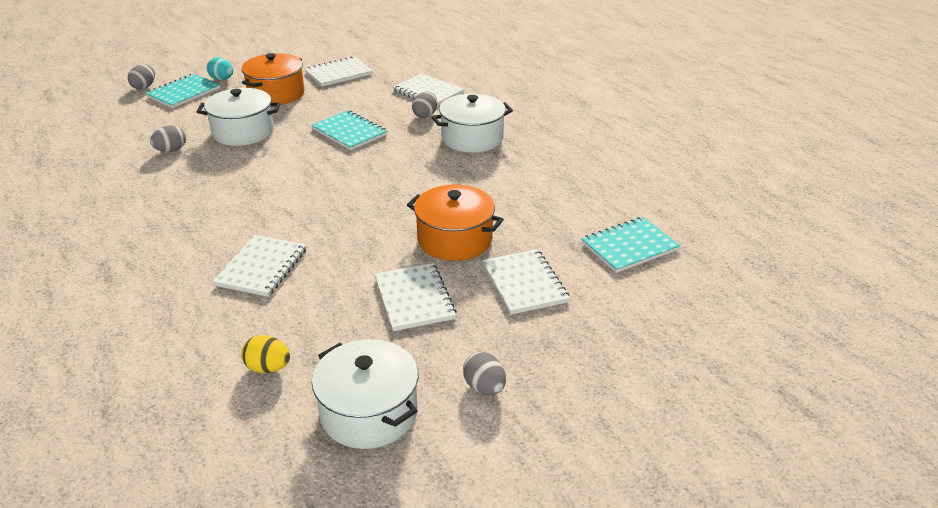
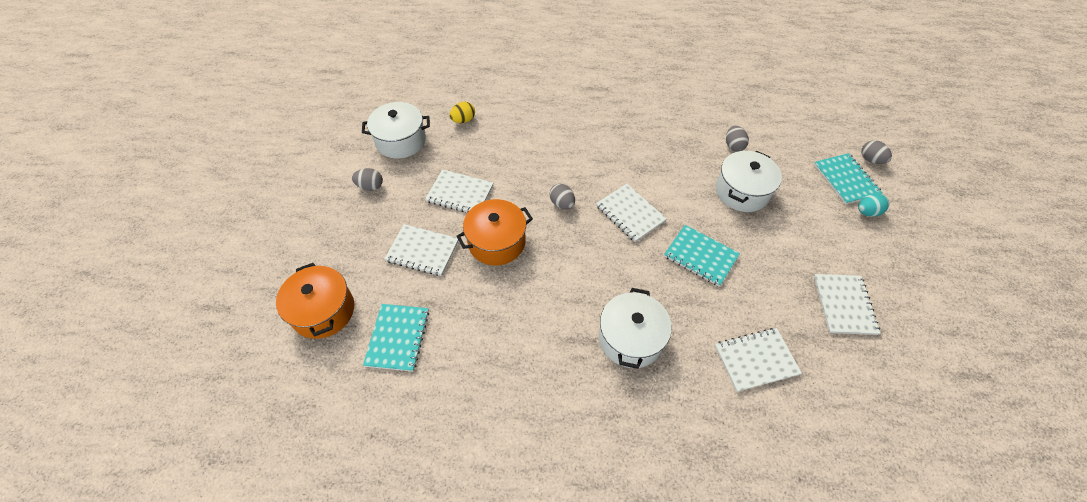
camera: 125 degrees right, 20 degrees up
(262, 267) = (548, 144): white notebook -> white notebook (630, 213)
(276, 94) = (812, 238): orange pot -> orange pot (323, 311)
(349, 132) = (700, 256): turquoise notebook -> turquoise notebook turned 45 degrees clockwise
(425, 115) = (701, 328): grey egg -> grey egg (562, 203)

